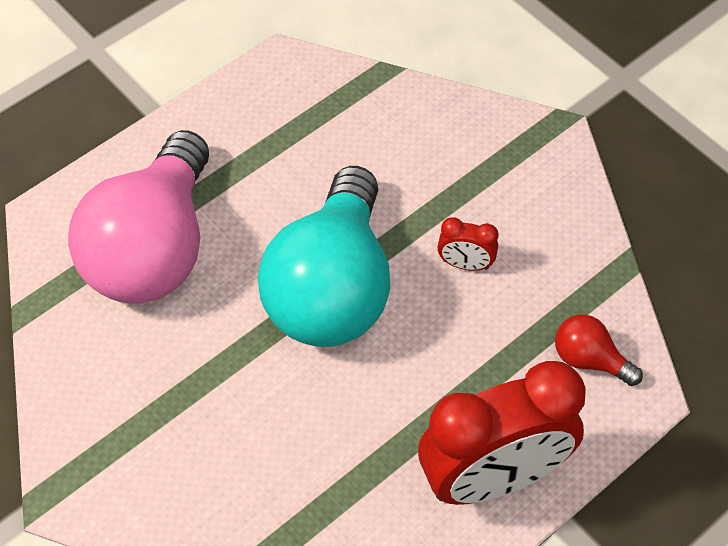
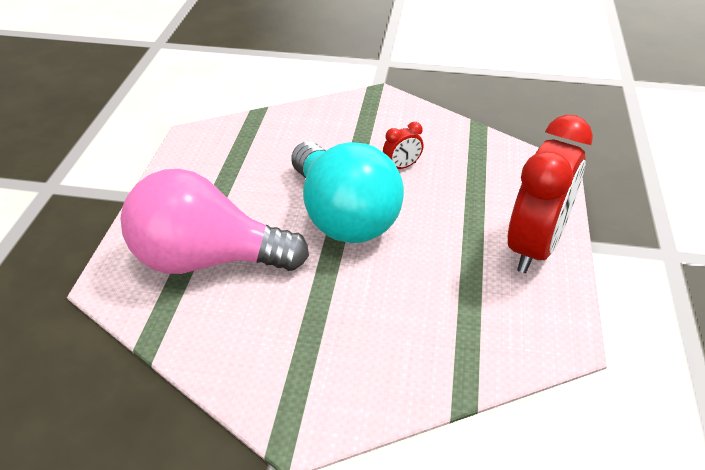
camera: 40 degrees left, 15 degrees down
(153, 249) = (207, 259): pink light bulb -> pink light bulb turned 120 degrees clockwise
(589, 359) = (512, 170): red light bulb -> none

